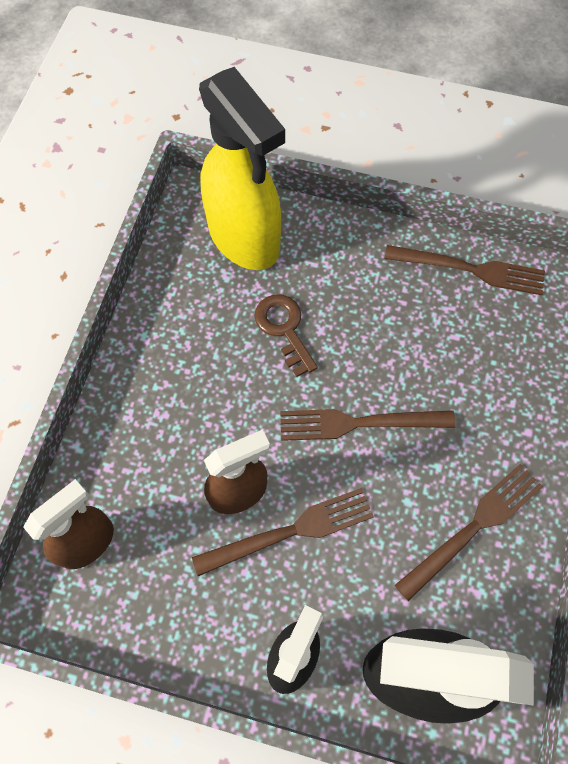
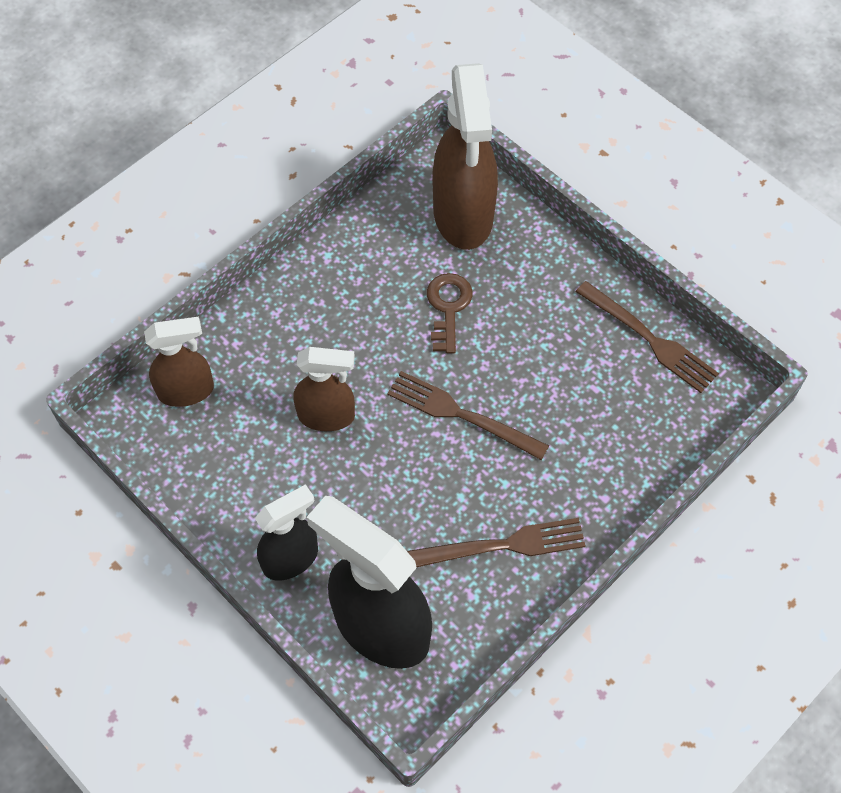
camera: 30 degrees right, 5 degrees down
(244, 238) = (463, 216): yellow spray bottle -> brown spray bottle
(292, 530) = (351, 467): brown fork -> none

